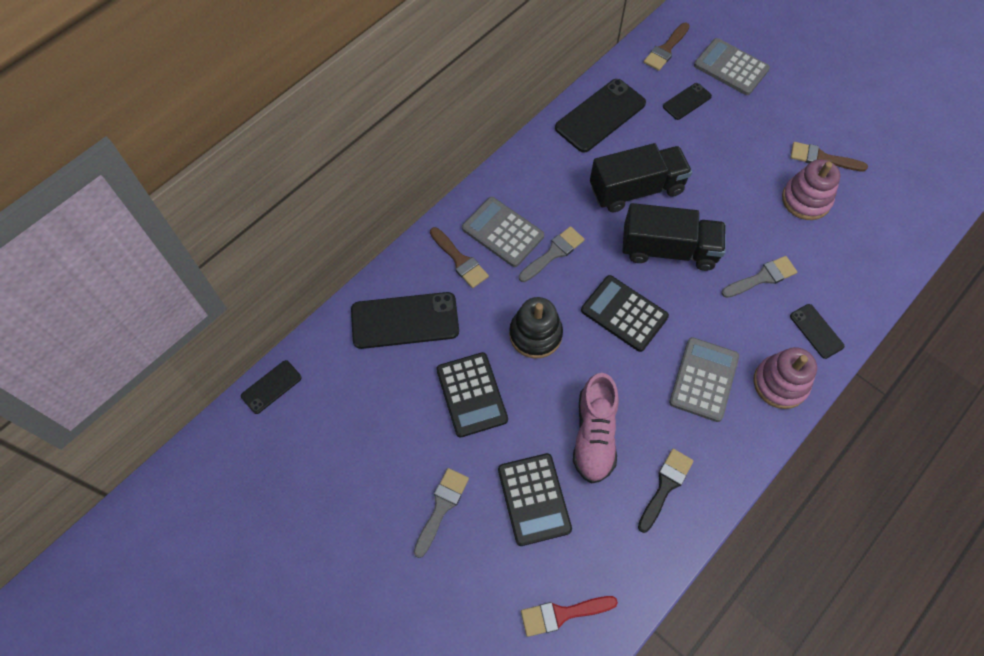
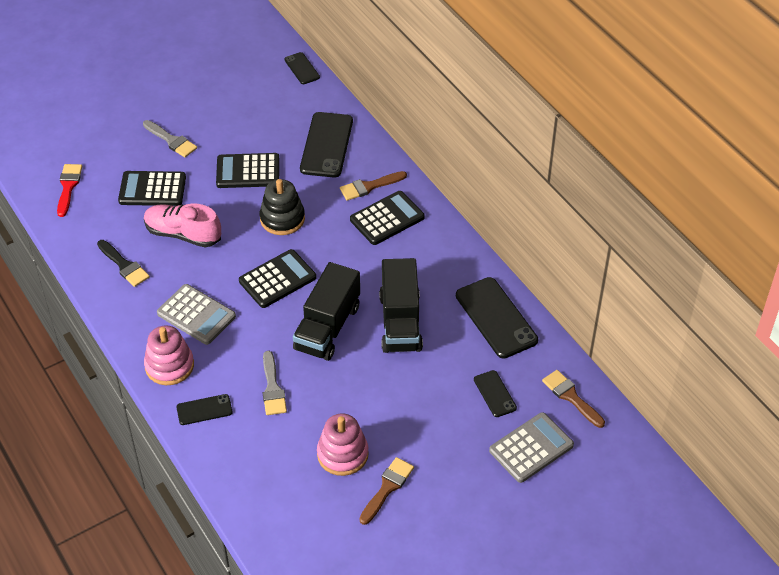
camera: 105 degrees right, 15 degrees down
(502, 232) = (387, 219): grey calculator -> black calculator
(553, 253) = (354, 247): grey brush -> none

